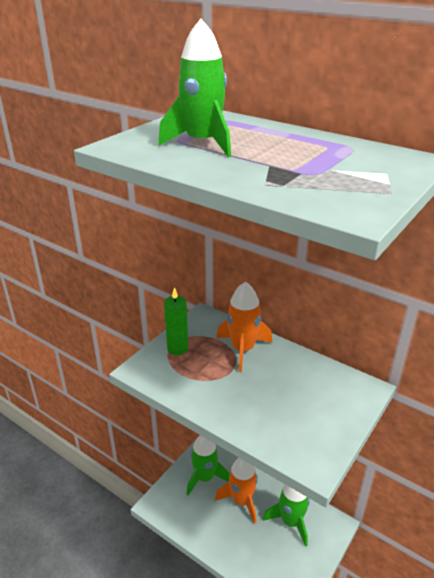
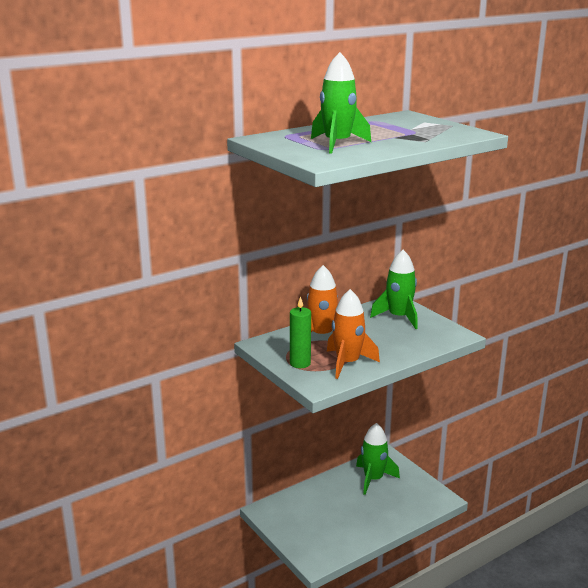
camera: 70 degrees left, 10 degrees down
(205, 477) = (300, 519): green rocket -> green rocket (399, 317)
(241, 501) = (339, 502): orange rocket -> orange rocket (348, 363)

